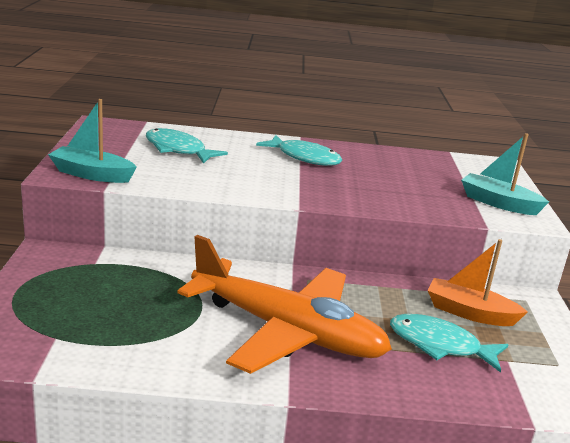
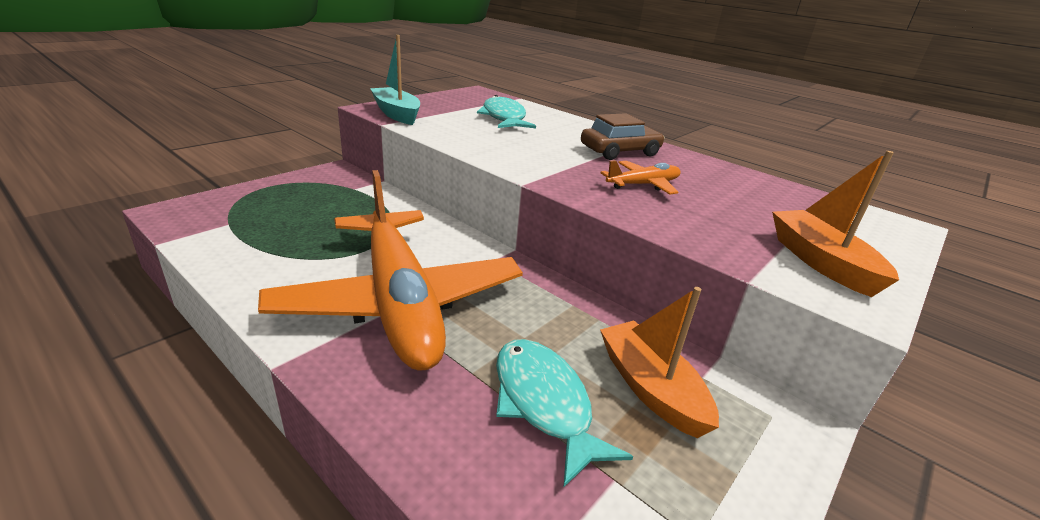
camera: 40 degrees right, 5 degrees up
(304, 157) = (620, 151): turquoise fish -> brown car
(359, 182) = (643, 185): none -> orange plane
(498, 203) = (821, 262): turquoise boat -> orange boat

